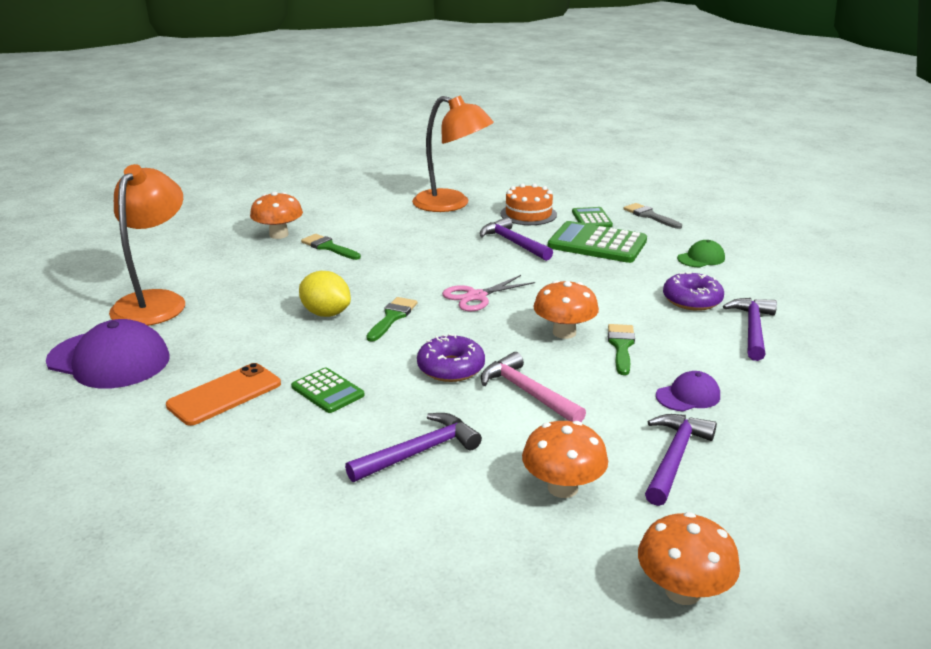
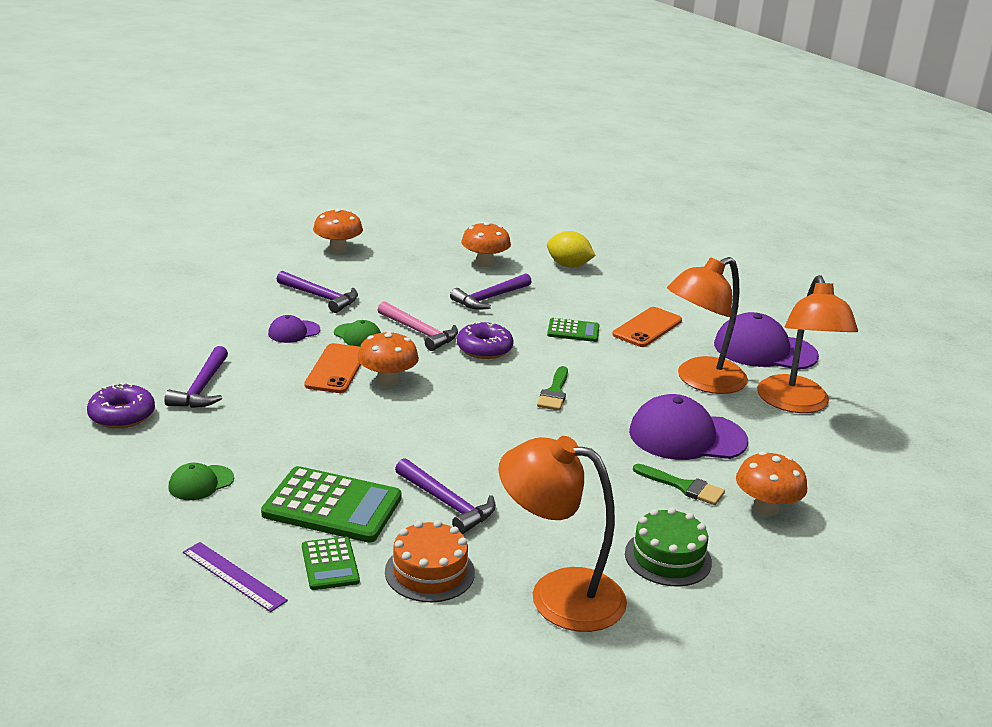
camera: 170 degrees right, 0 degrees up
(227, 325) = (700, 381): none -> orange lamp
(293, 278) = (687, 436): none -> purple cap
(326, 313) = (620, 395): yellow lemon -> yellow lemon (568, 266)
(327, 391) = (573, 331): green calculator -> green calculator turned 150 degrees clockwise
(372, 215) = (668, 557): none -> green cake
(476, 296) = (479, 418): pink scissors -> none
(562, 488) = (396, 283): orange mushroom -> orange mushroom (484, 263)
(606, 388) = (358, 336): none -> green cap
(621, 346) = (336, 369): green brush -> orange phone
(649, 216) = (234, 576): grey brush -> purple ruler
(674, 458) = (320, 297): purple hammer -> purple hammer turned 75 degrees counterclockwise
(692, 300) = (245, 419): purple donut -> purple donut (122, 415)

